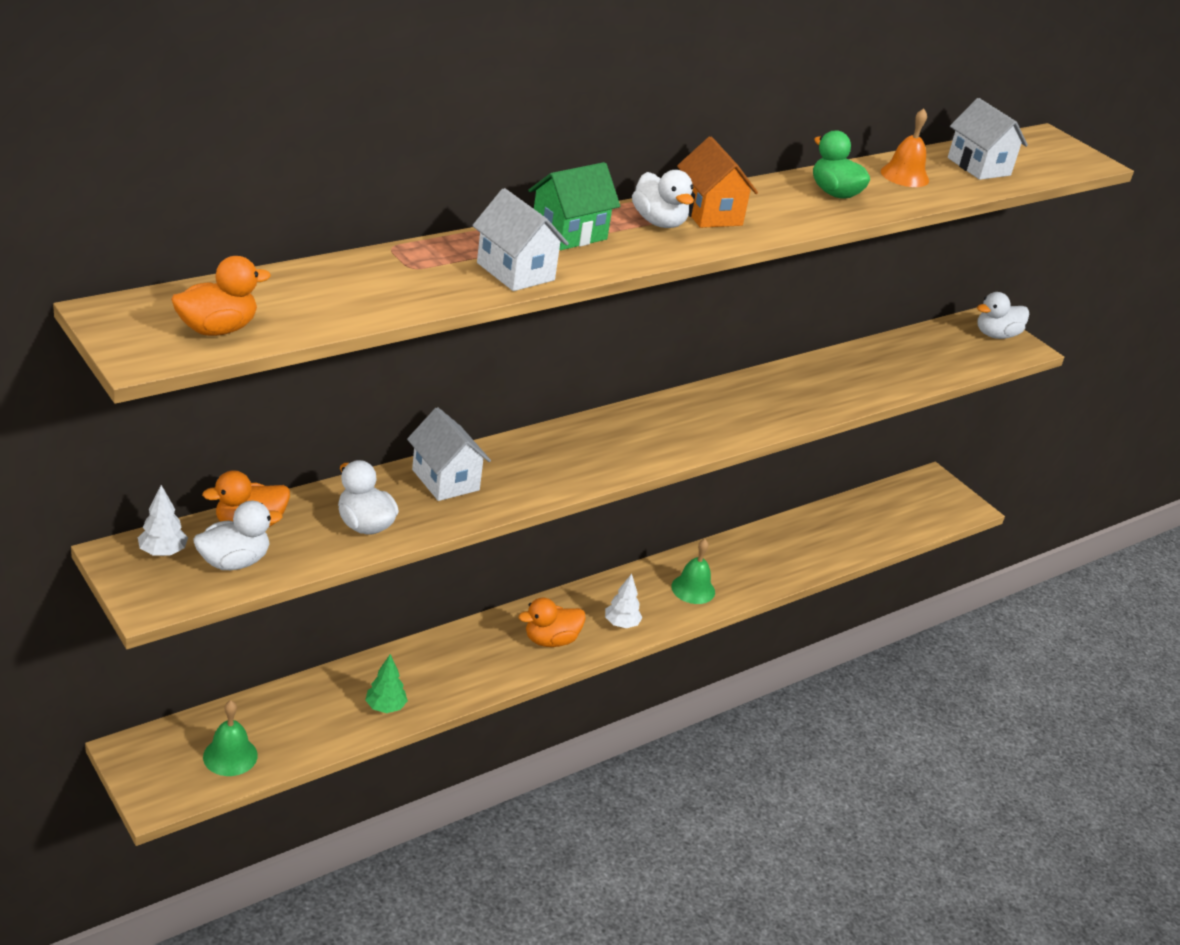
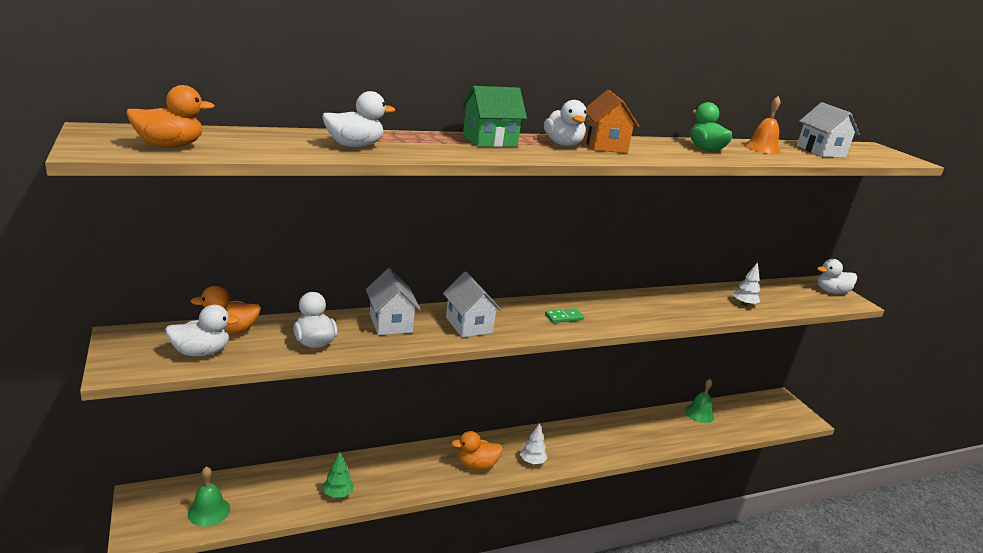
camera: 15 degrees right, 10 degrees down
(163, 552) = (154, 339): white tree -> white tree (743, 304)
(419, 281) = (354, 146): none -> white duck
(515, 271) = (434, 150): white house -> white house (468, 325)
(661, 435) = (564, 317): none -> green domino
(693, 589) = (591, 445): green bell -> green bell (699, 414)

